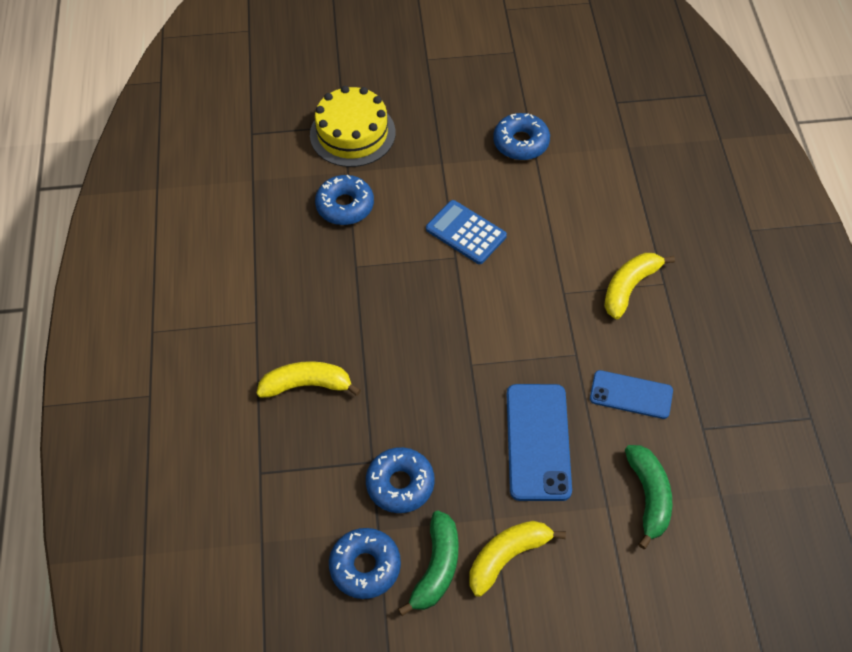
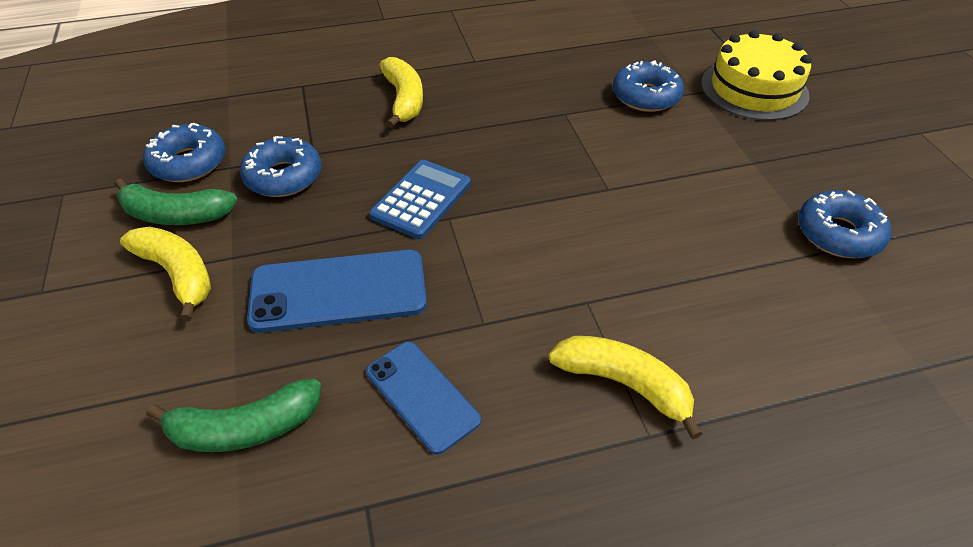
camera: 80 degrees right, 10 degrees down
(466, 232) = (651, 194): blue calculator -> blue calculator (421, 199)
(631, 395) = (422, 396): blue phone -> blue phone turned 45 degrees counterclockwise

